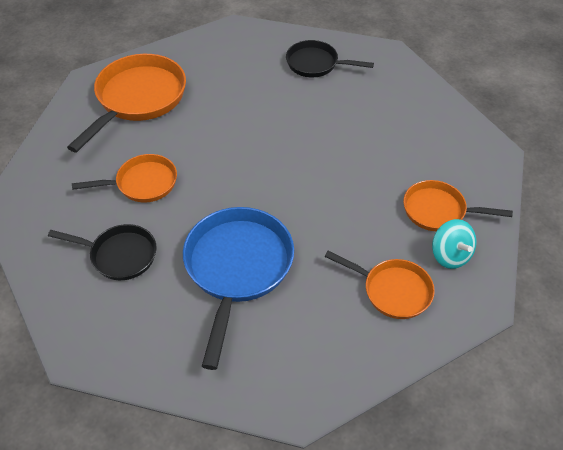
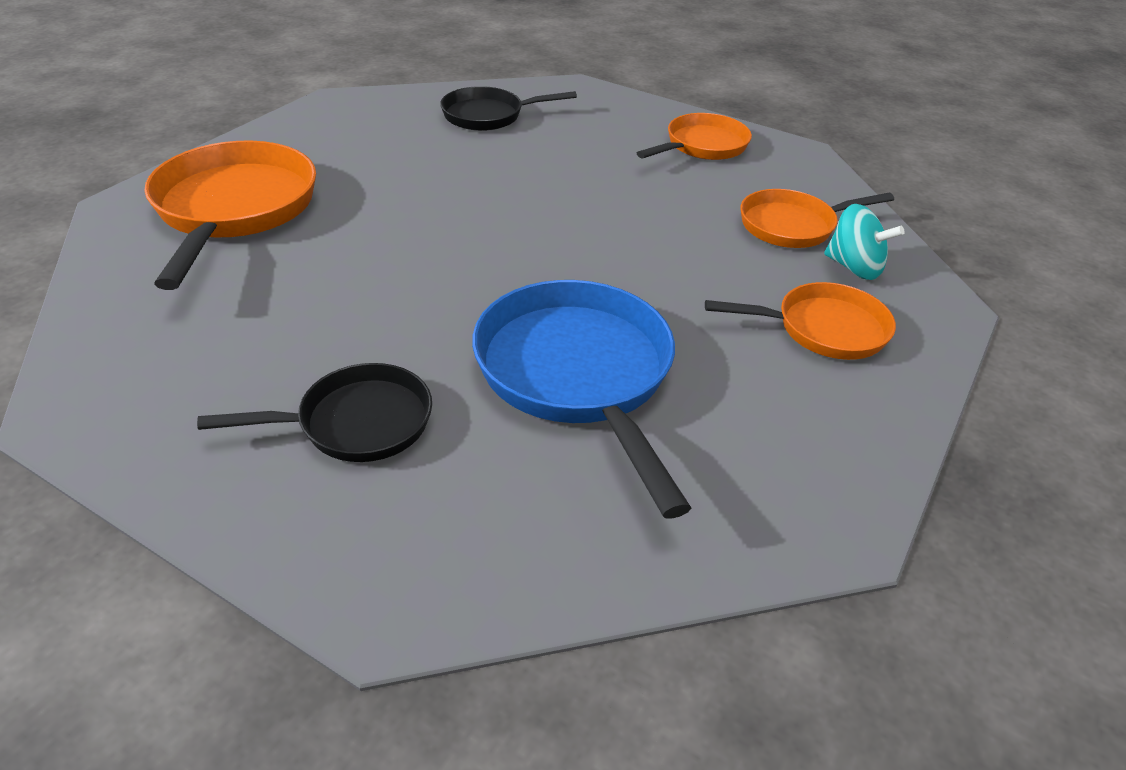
camera: 30 degrees left, 10 degrees down
(142, 183) = (324, 312): orange pan -> orange pan (702, 146)

